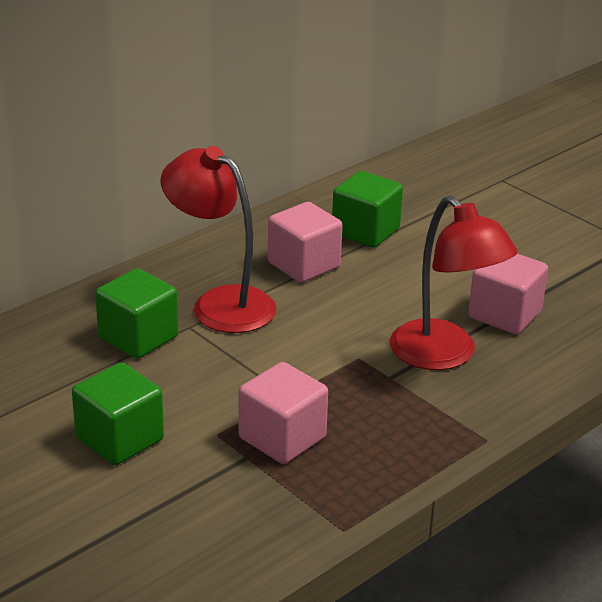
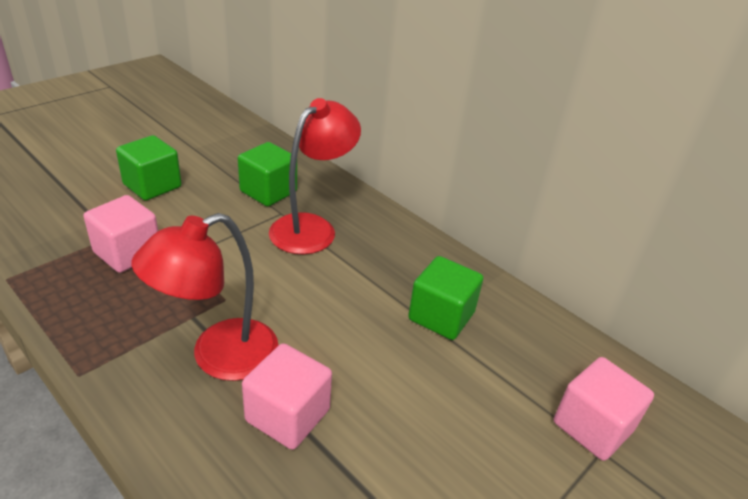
camera: 85 degrees right, 5 degrees up
(304, 265) = (373, 273): pink cube -> pink cube (592, 426)

